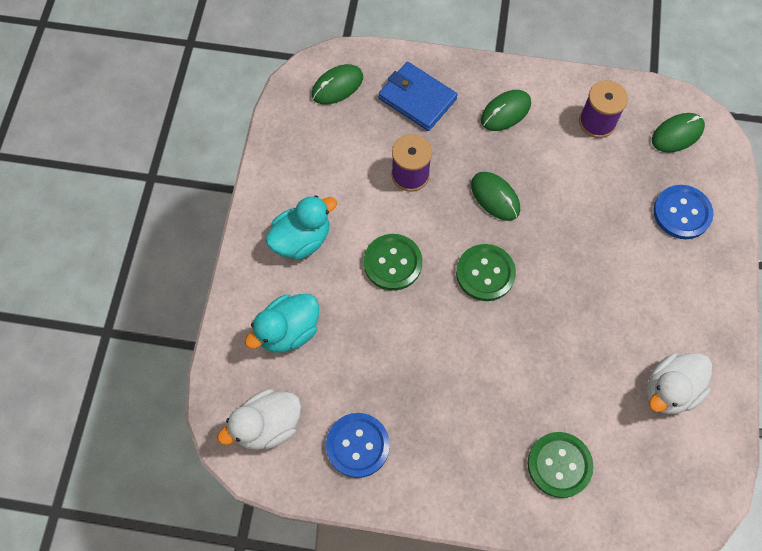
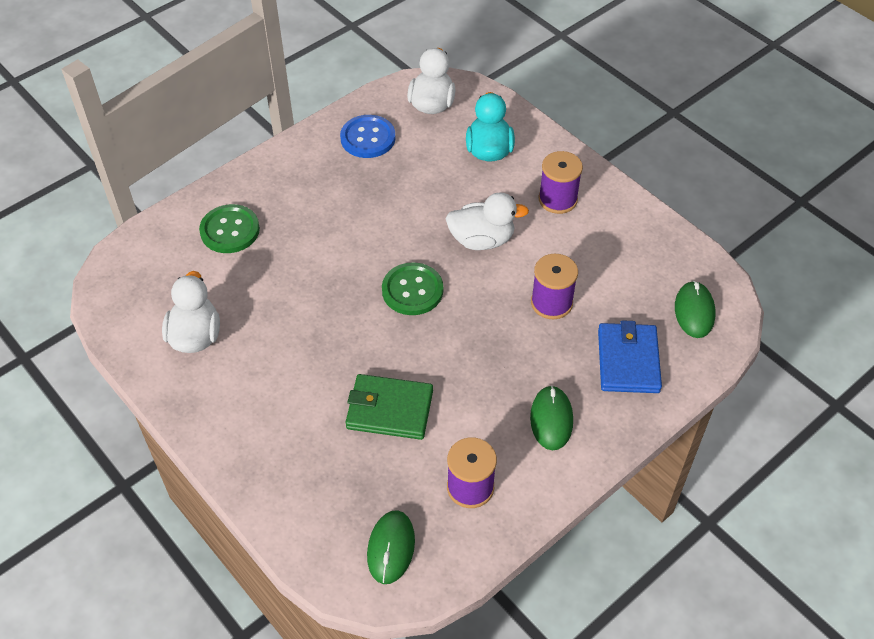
camera: 130 degrees right, 15 degrees down
(302, 239) = (557, 199): turquoise duck -> purple spool
(392, 263) = (482, 240): green button -> white duck
(417, 99) = (628, 361): blue wallet -> blue wallet turned 75 degrees counterclockwise
(495, 197) = (472, 346): green mouse -> none
(593, 208) = (389, 409): none -> green wallet
(682, 213) = (314, 476): blue button -> none

